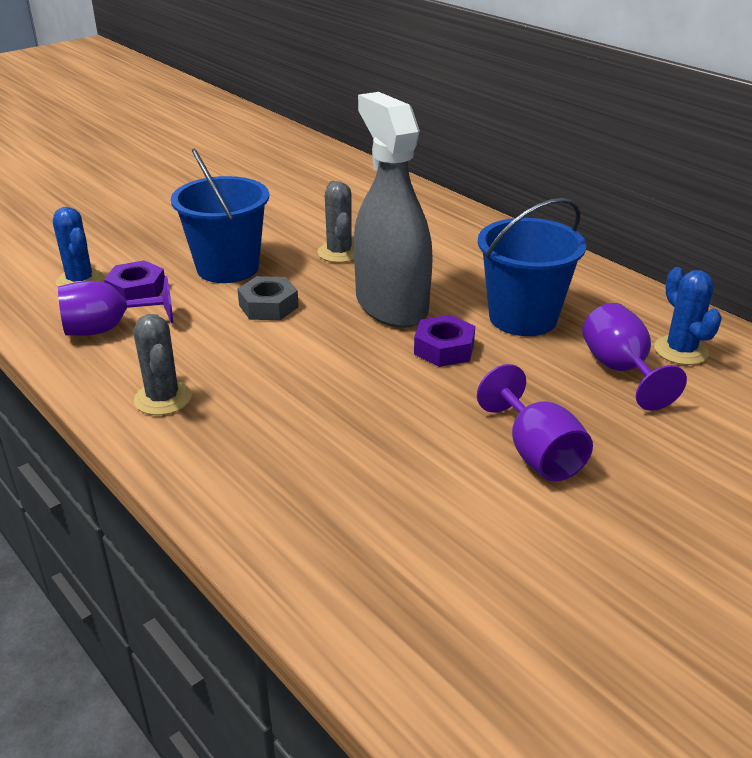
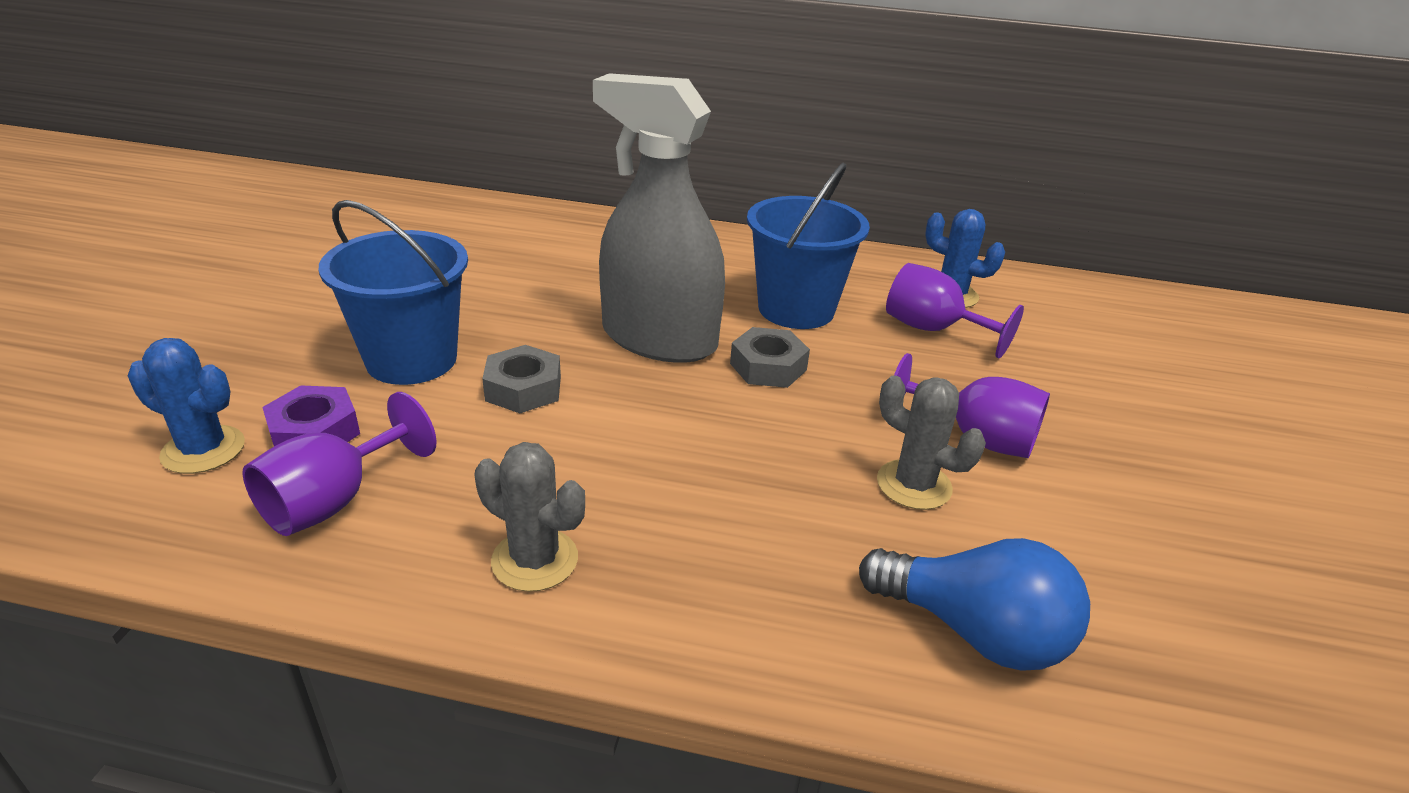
camera: 40 degrees left, 0 degrees up
(339, 252) = (529, 299): grey cactus -> grey cactus (914, 485)
(354, 555) = (974, 631): none -> blue light bulb
(444, 349) = (768, 367): purple nut -> grey nut

